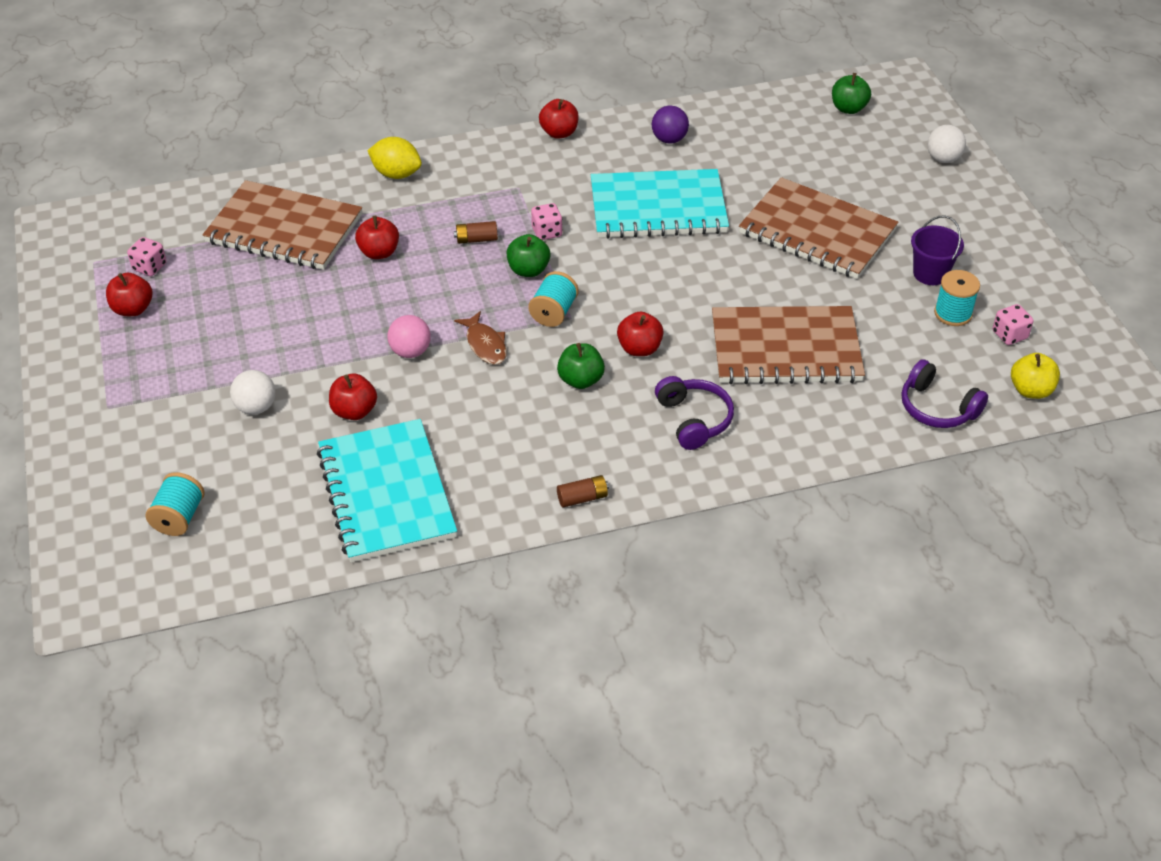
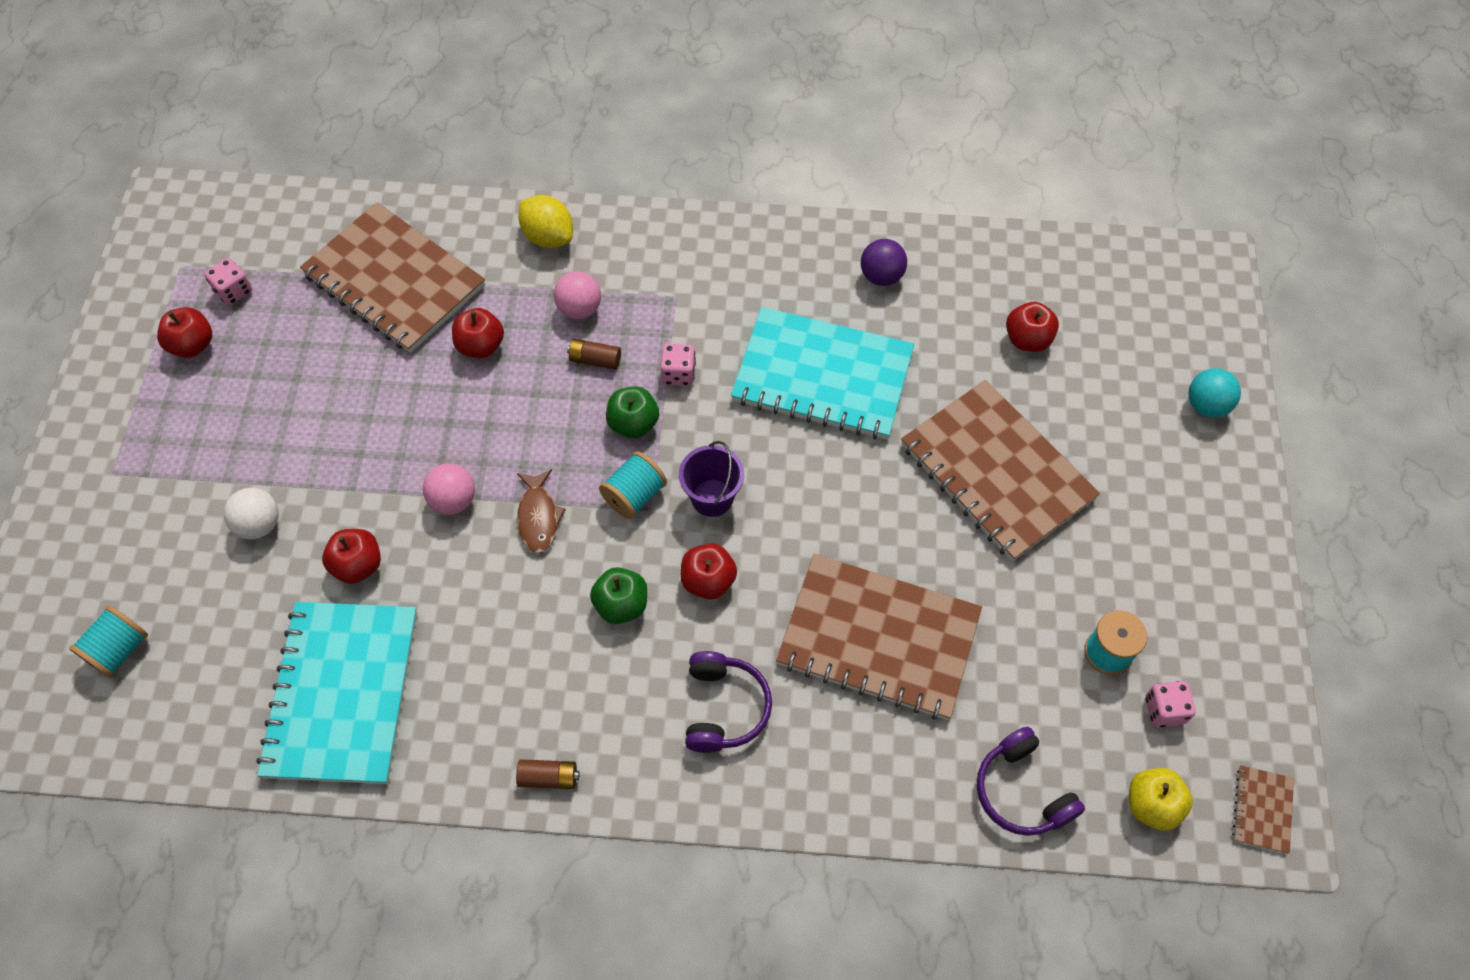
camera: 20 degrees right, 15 degrees up
(446, 211) = (579, 309): none -> pink ball
(559, 133) = (757, 229): red apple -> red apple (1027, 339)
(848, 108) = (1122, 291): green apple -> none
(930, 273) = (1108, 581): purple bucket -> purple bucket (712, 497)
(943, 159) = (1206, 405): white ball -> turquoise ball
(1105, 372) = (1262, 810): none -> brown notebook

